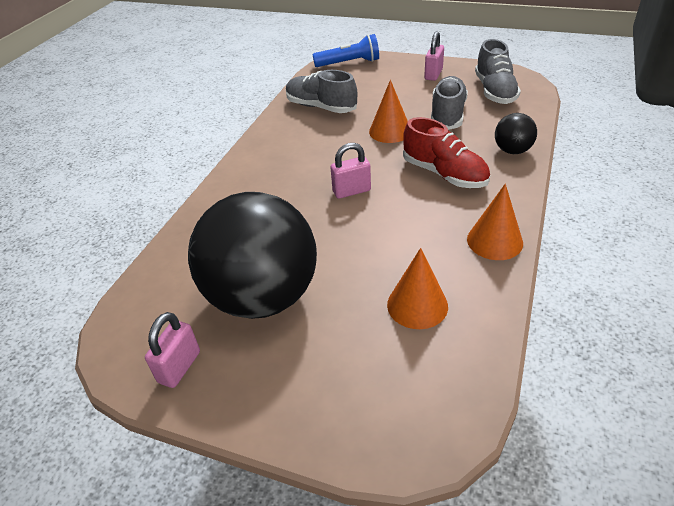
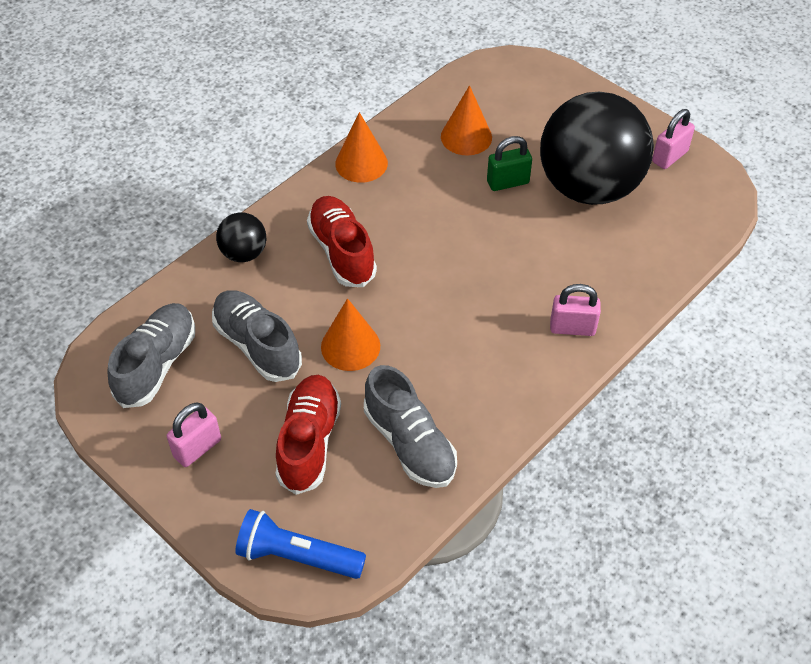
camera: 160 degrees left, 10 degrees up
(346, 273) = (507, 182): none -> green padlock
(351, 191) = (453, 269): pink padlock -> pink padlock (572, 328)
(377, 92) = (309, 442): none -> red shoe
(448, 114) = (257, 345): grey shoe -> grey shoe turned 105 degrees clockwise

